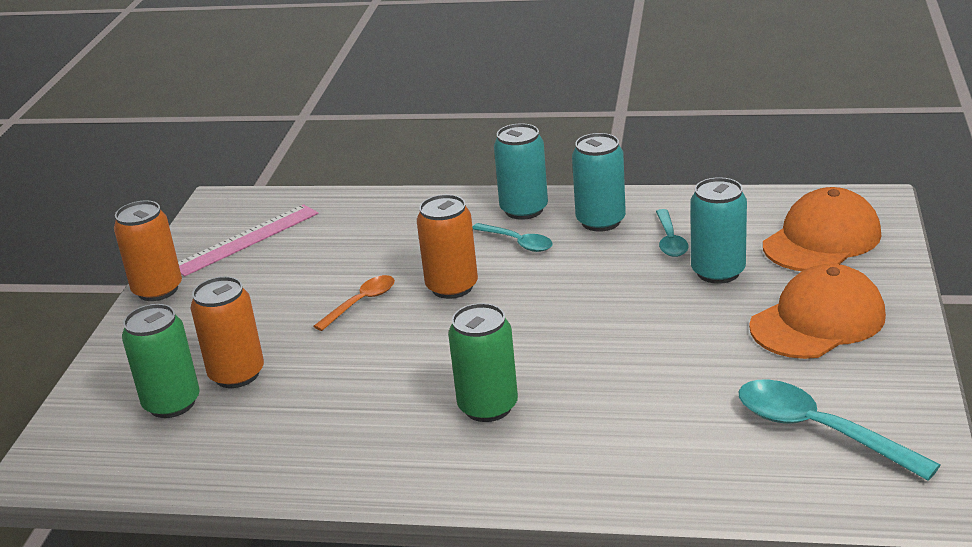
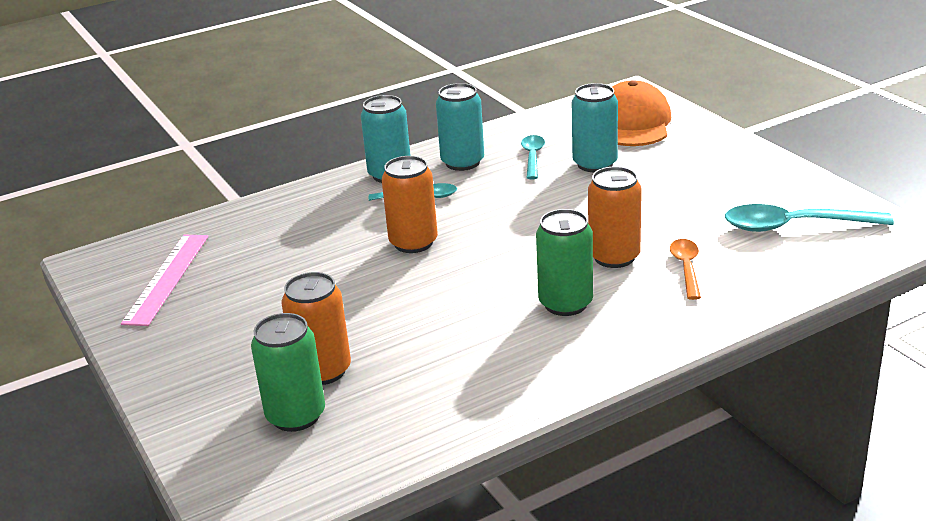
camera: 40 degrees left, 0 degrees up
(158, 290) = (137, 346): orange can -> orange can (614, 257)
(361, 303) = (353, 281): orange spoon -> orange spoon (686, 268)
(670, 240) = (532, 157): turquoise spoon -> turquoise spoon turned 135 degrees counterclockwise
(818, 321) = (701, 168): orange cap -> none

